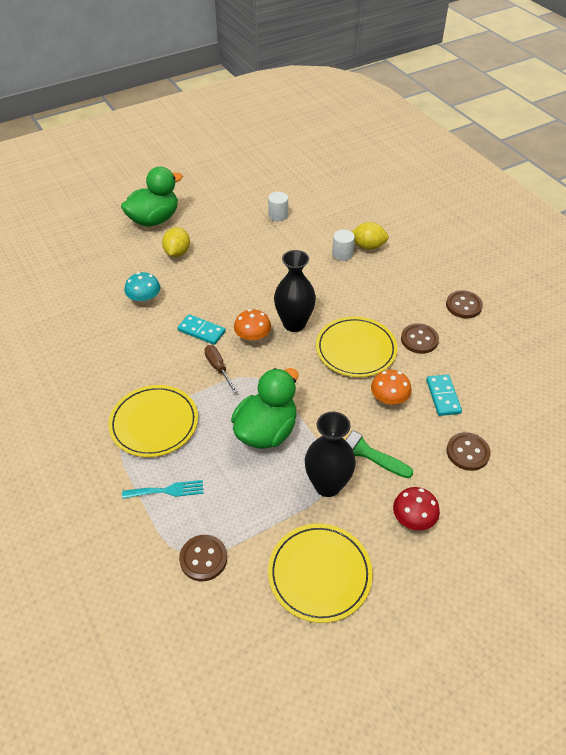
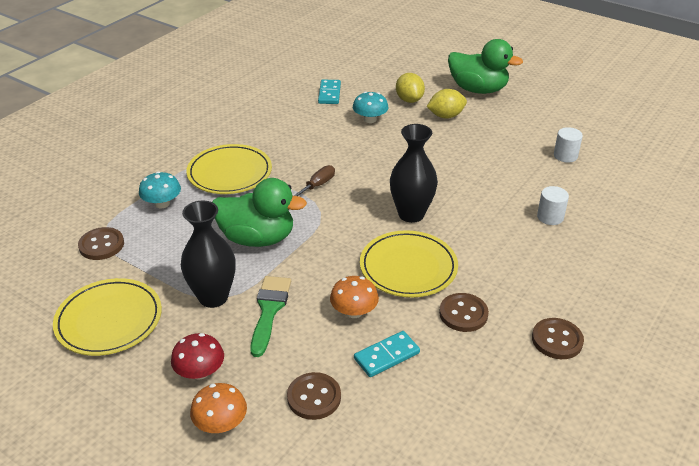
camera: 65 degrees right, 10 degrees down
(167, 490) = (162, 203): turquoise fork -> turquoise mushroom
(201, 331) = (355, 162): turquoise domino -> turquoise domino (329, 94)
(253, 337) = (372, 194): orange mushroom -> orange mushroom (221, 423)
(368, 246) = (583, 232): yellow lemon -> yellow lemon (409, 100)

